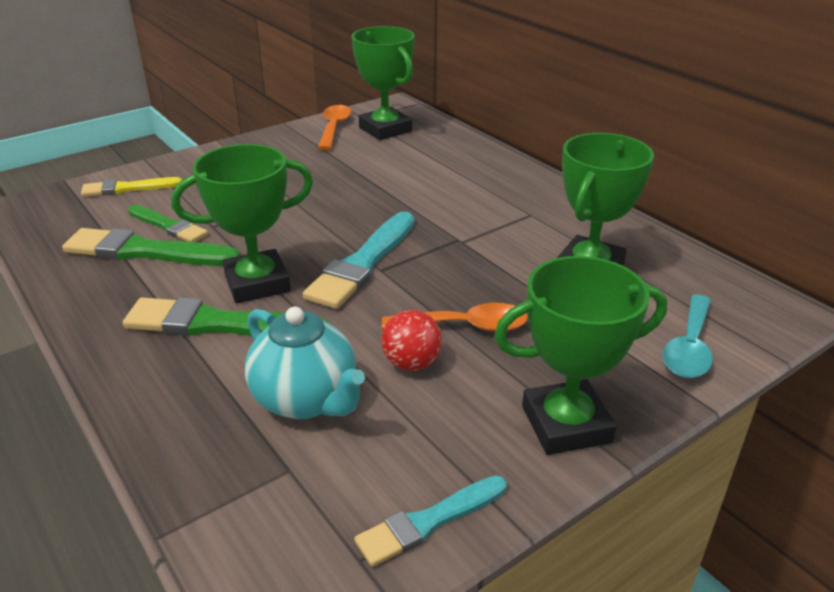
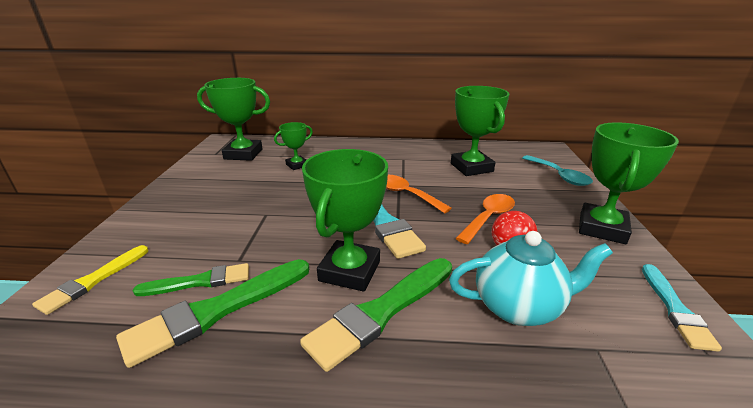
camera: 50 degrees left, 5 degrees down
(334, 128) = (206, 166): orange spoon -> orange spoon (406, 194)
(407, 165) = (297, 165): none -> green trophy

